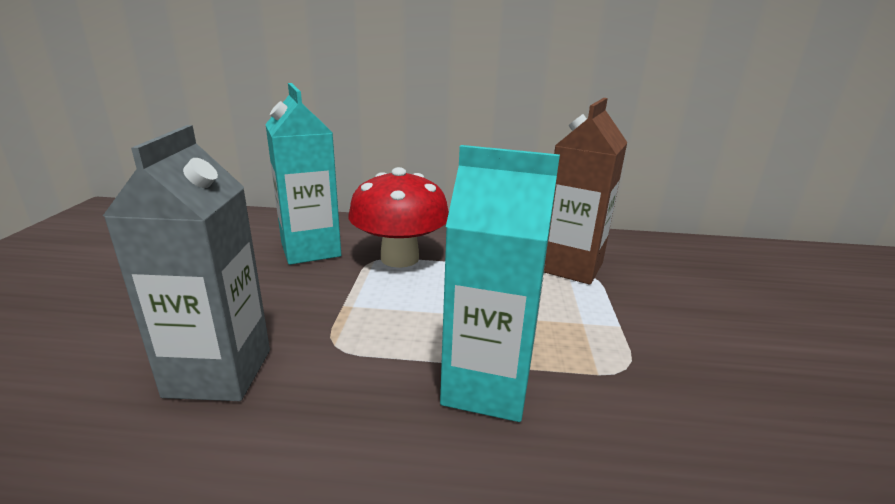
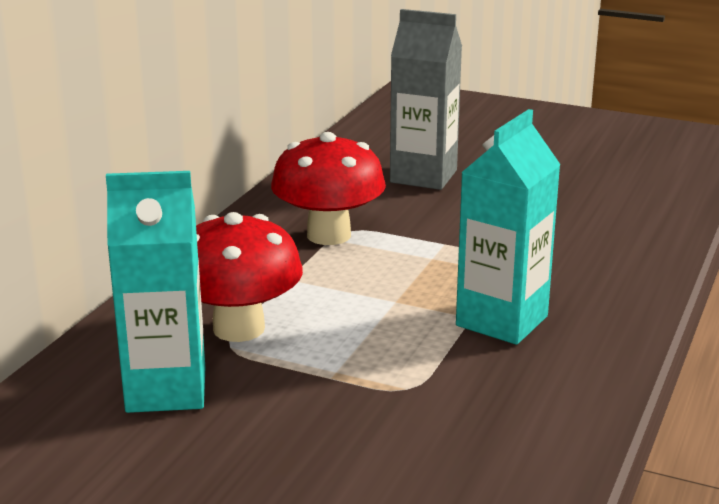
camera: 70 degrees left, 0 degrees up
(219, 373) = (426, 455): grey carton -> grey carton (423, 176)
(571, 267) = (329, 235): brown carton -> red mushroom

